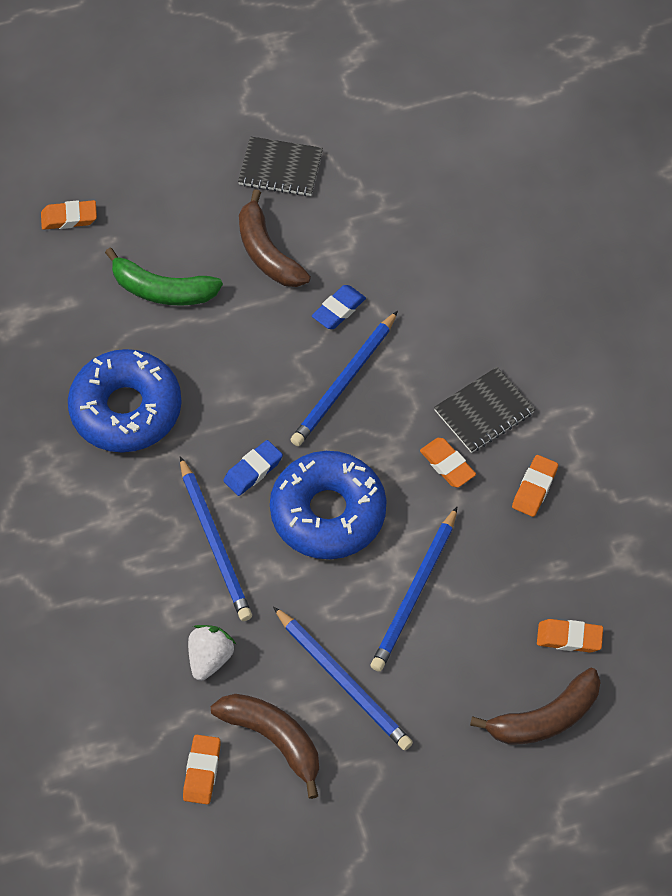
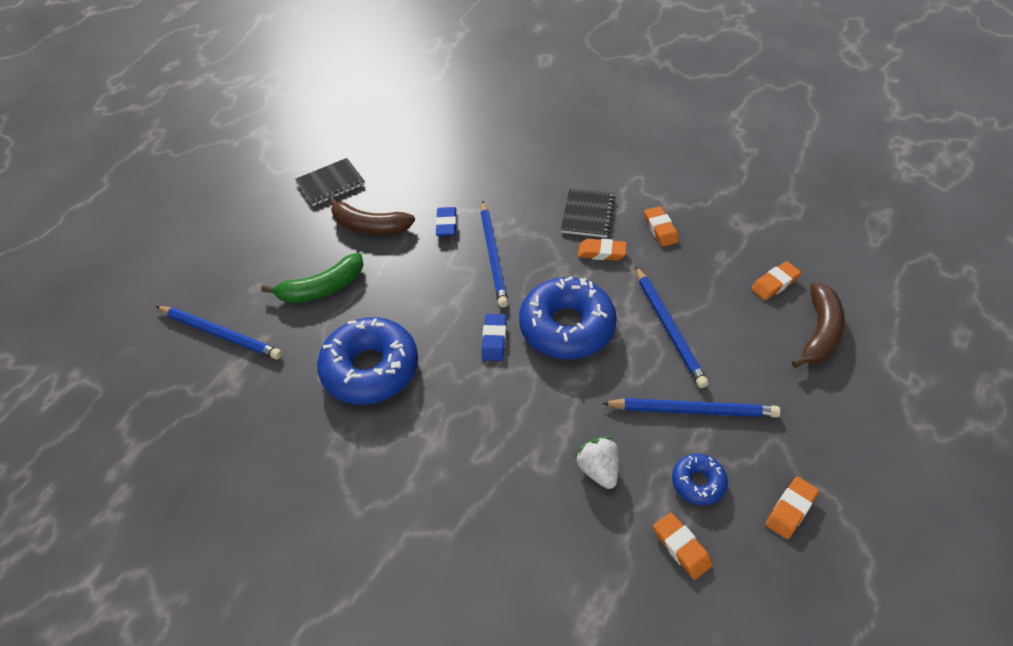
camera: 40 degrees left, 10 degrees down
(69, 218) = (213, 293): orange eraser -> orange eraser (790, 510)
(215, 542) = (518, 398): blue pencil -> blue pencil (221, 334)
(274, 739) = (698, 483): brown banana -> blue donut

